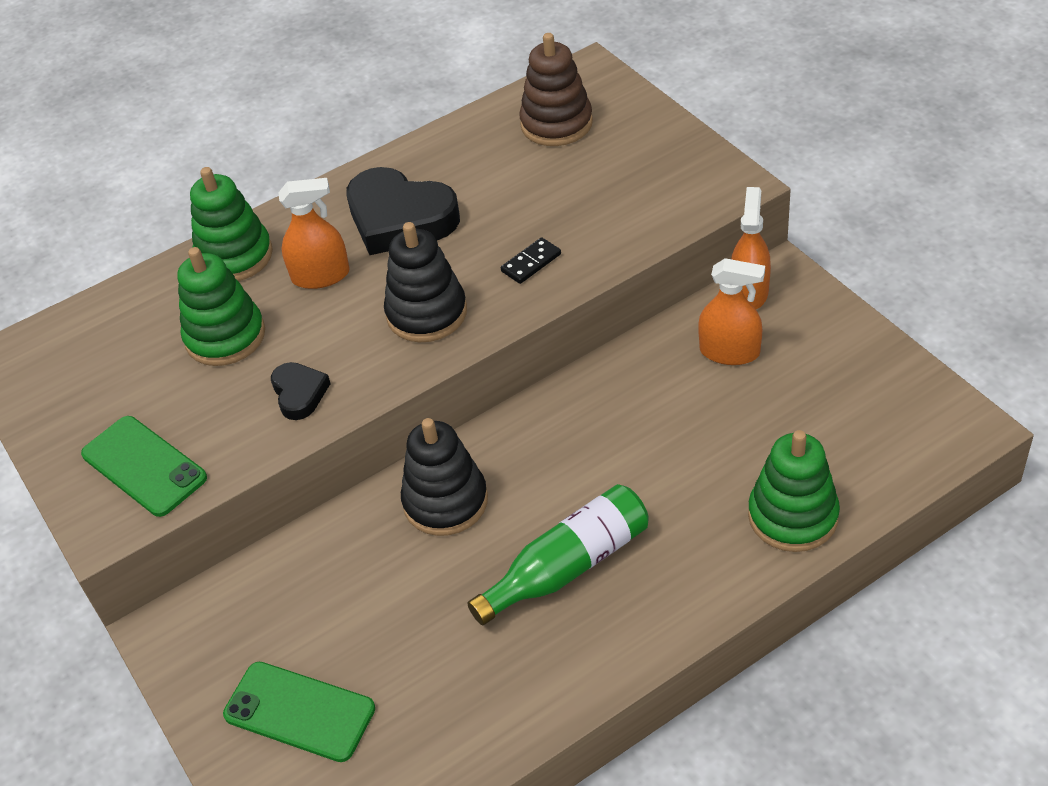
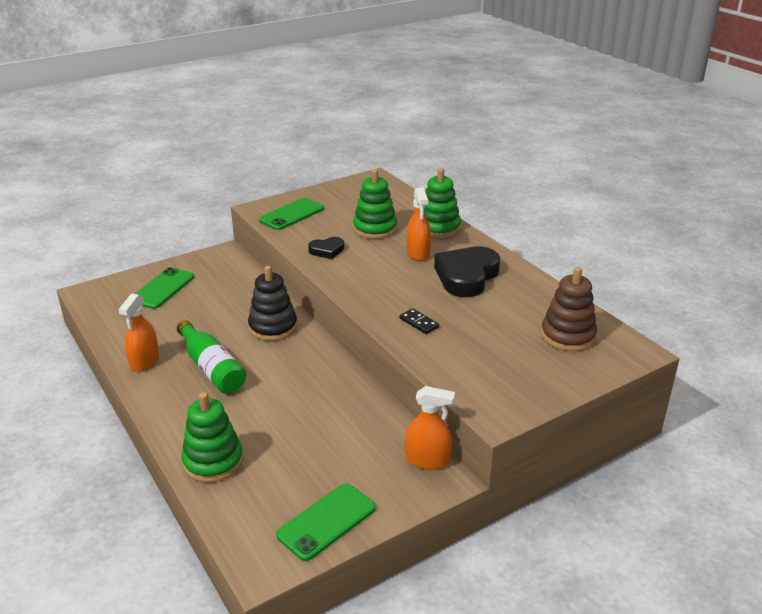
camera: 85 degrees right, 15 degrees down
(427, 313) = (380, 286): black stacking toy -> none
(729, 352) = (367, 445): orange spray bottle -> orange spray bottle (144, 361)
(877, 377) = (326, 521): none -> green phone

